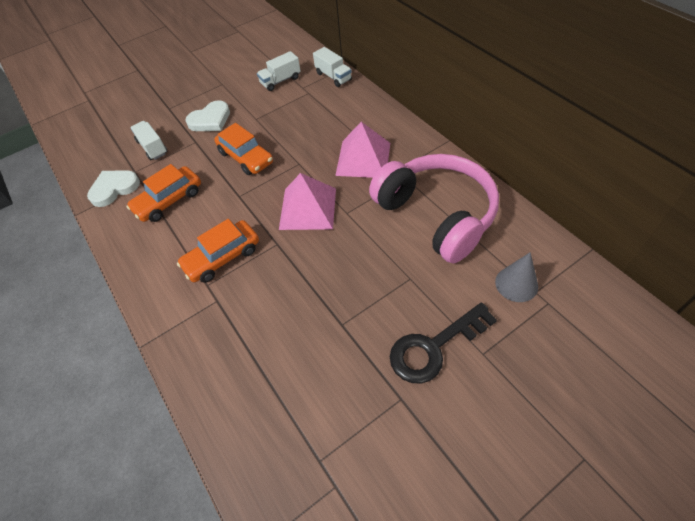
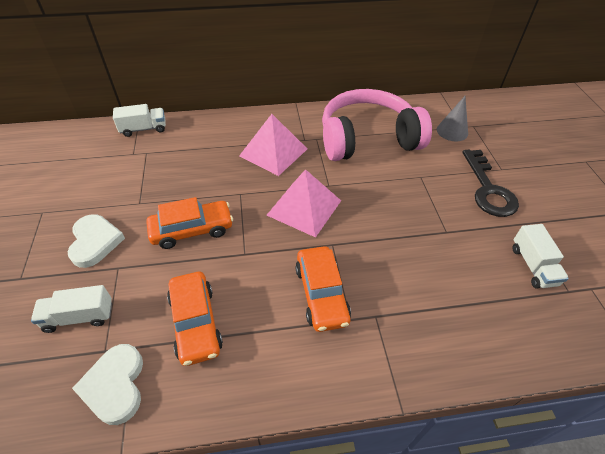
camera: 70 degrees left, 5 degrees down
(280, 81) = (101, 164): white truck -> white truck (533, 266)

